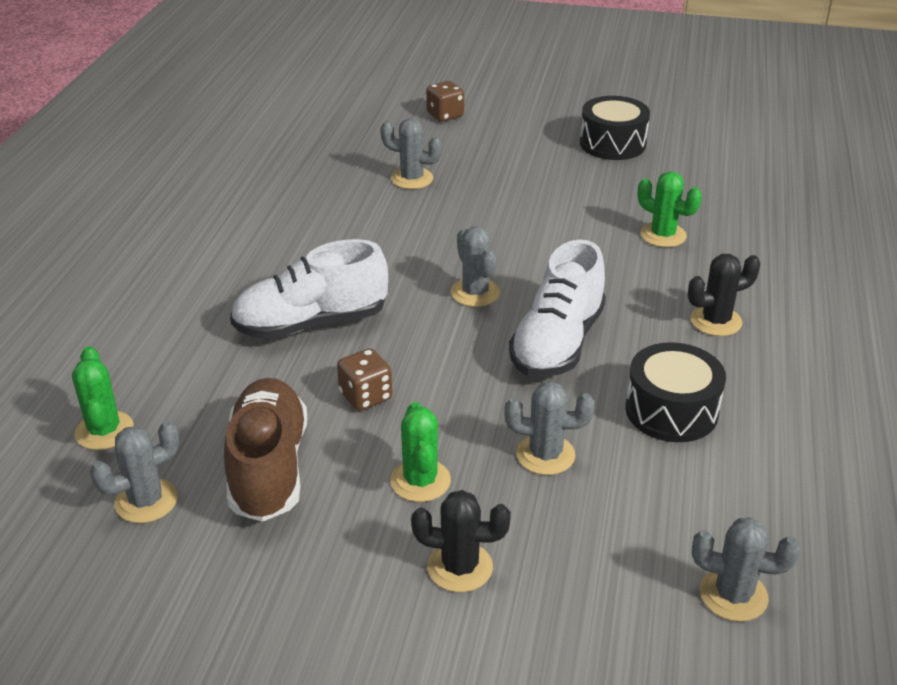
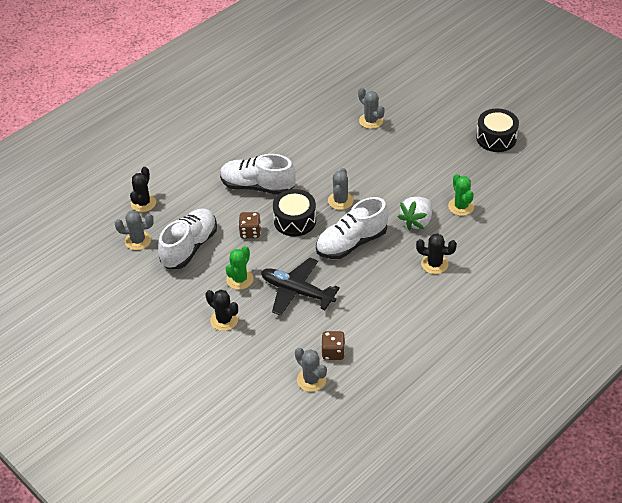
camera: 35 degrees right, 10 degrees up
(104, 431) = (143, 203): green cactus -> black cactus
(268, 468) = (189, 247): brown shoe -> white shoe
(445, 115) = (425, 83): brown dice -> brown dice (333, 352)
(545, 455) = (297, 291): grey cactus -> black plane
(623, 276) = (417, 221): none -> white strawberry
(671, 410) = (367, 297): black drum -> black drum (295, 220)

